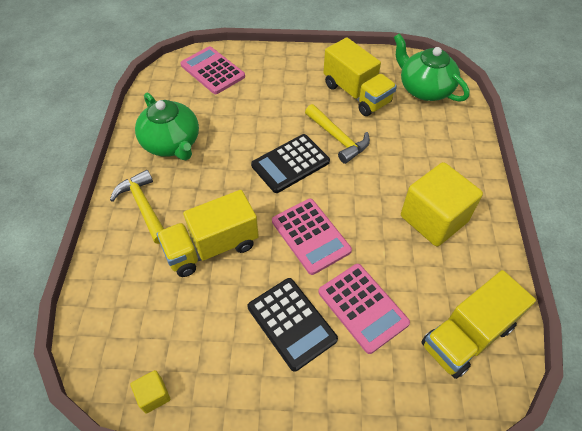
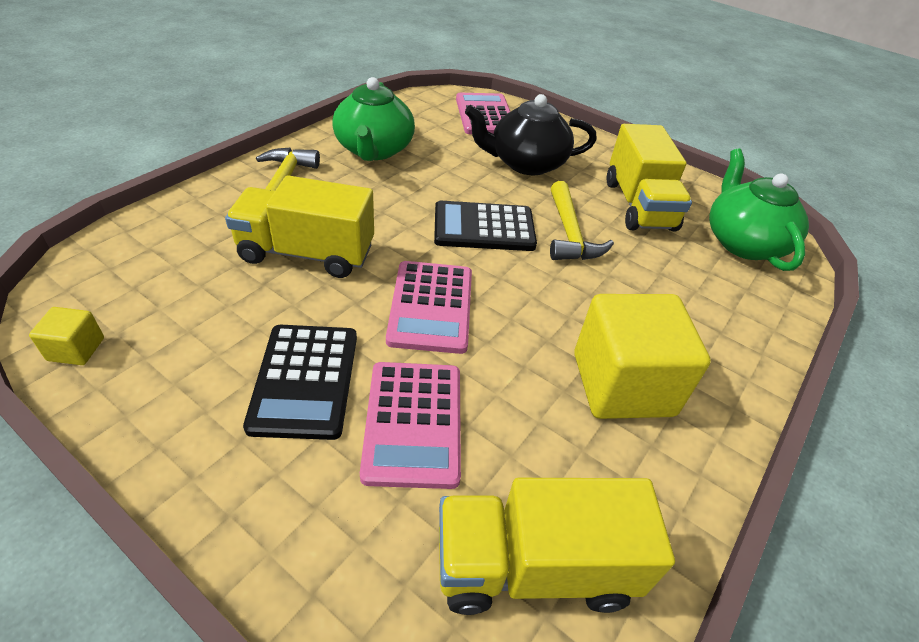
camera: 30 degrees right, 10 degrees down
(271, 98) = (526, 163): none -> black teapot

